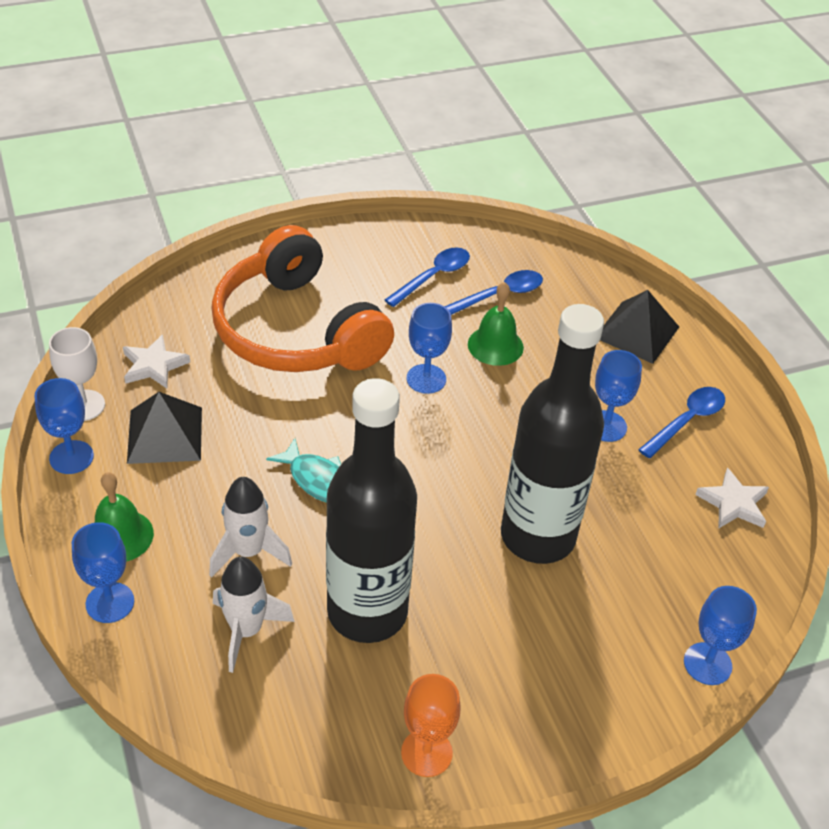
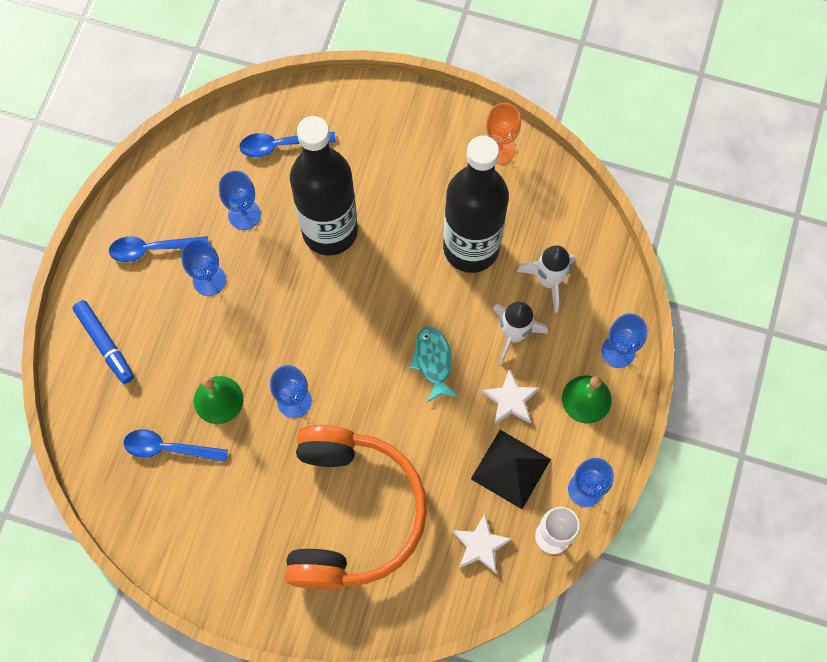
camera: 140 degrees left, 25 degrees up
(433, 277) = (202, 503): blue spoon -> blue spoon (280, 145)
(636, 332) = (105, 344): black pyramid -> blue marker
(707, 664) = (309, 98): blue goblet -> blue goblet (244, 214)
(733, 503) = (189, 175): white star -> white star (510, 400)

